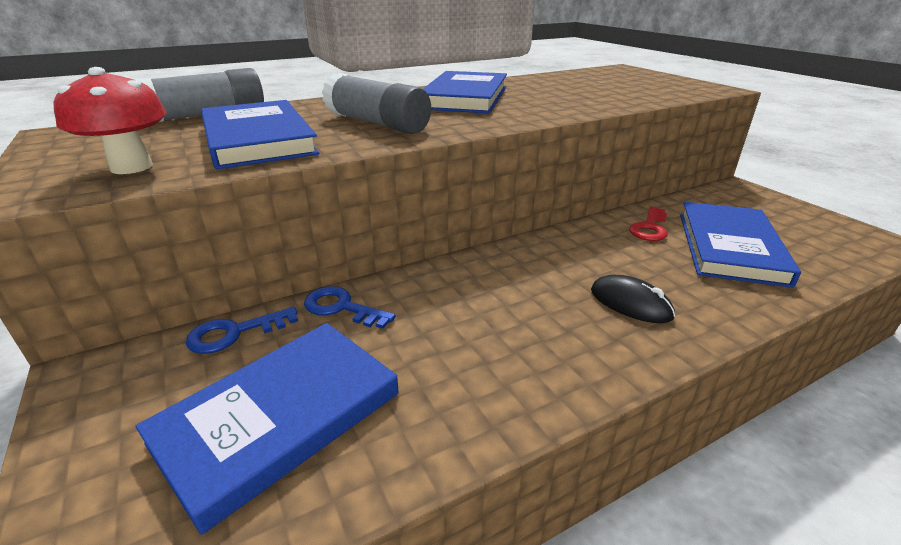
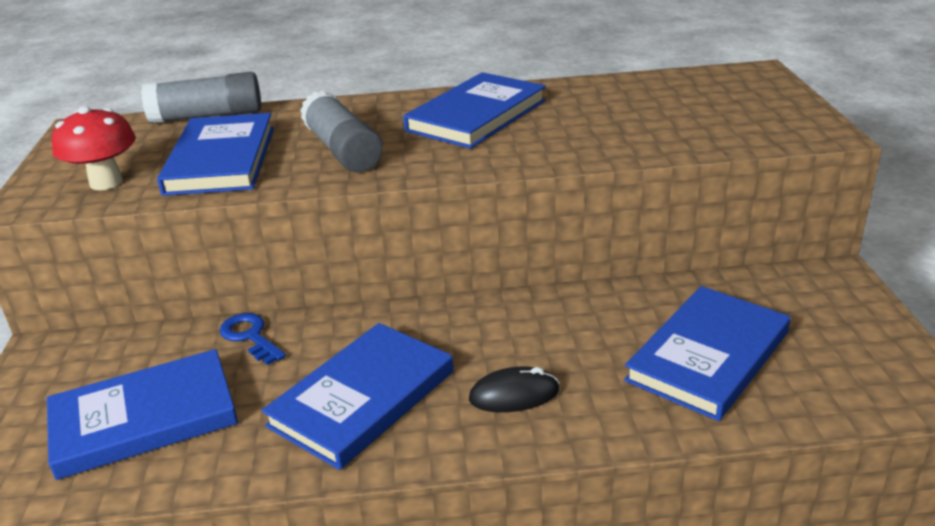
camera: 25 degrees right, 0 degrees up
(235, 333) = (155, 340): blue key -> none
(505, 337) = (362, 398): none -> blue book
(630, 303) = (514, 395): black mouse -> black mouse turned 75 degrees counterclockwise
(649, 228) = (639, 311): red key -> none

